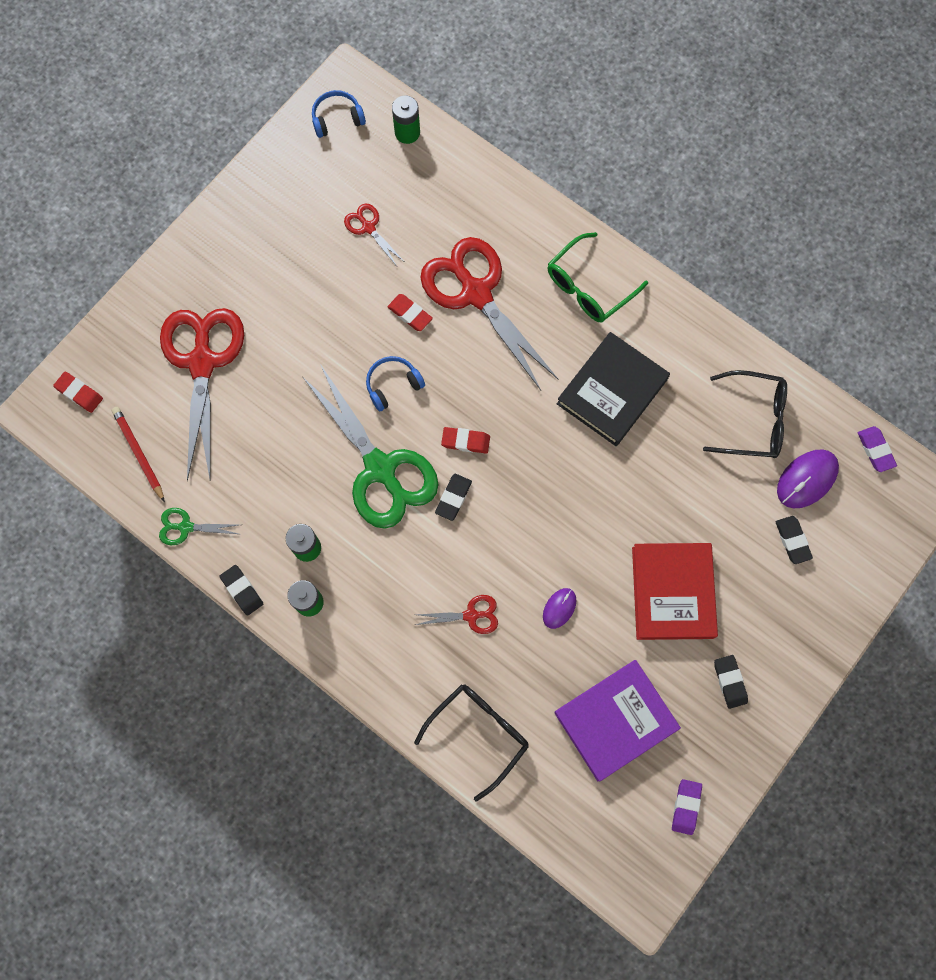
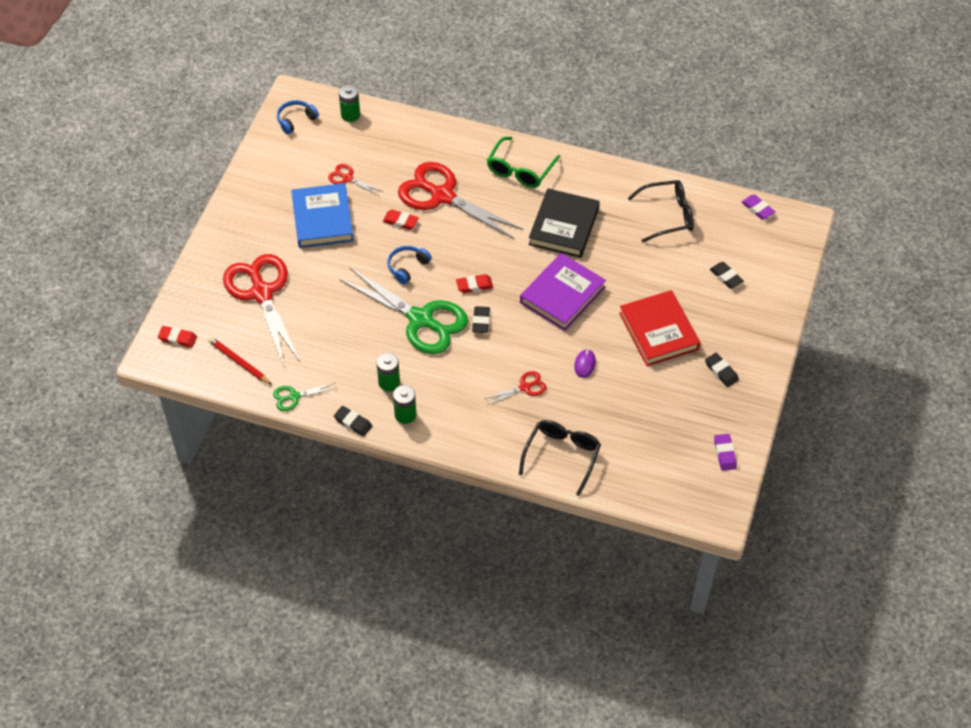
camera: 20 degrees left, 20 degrees down
(315, 278) = (322, 219): none -> blue book
(615, 720) = (653, 418): purple book -> purple book (562, 295)
(807, 479) = (719, 239): purple mouse -> none

